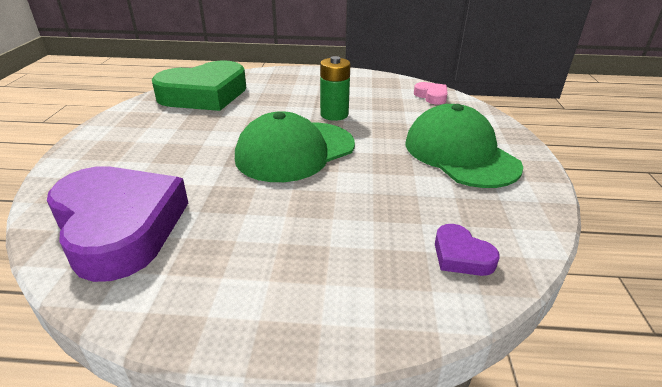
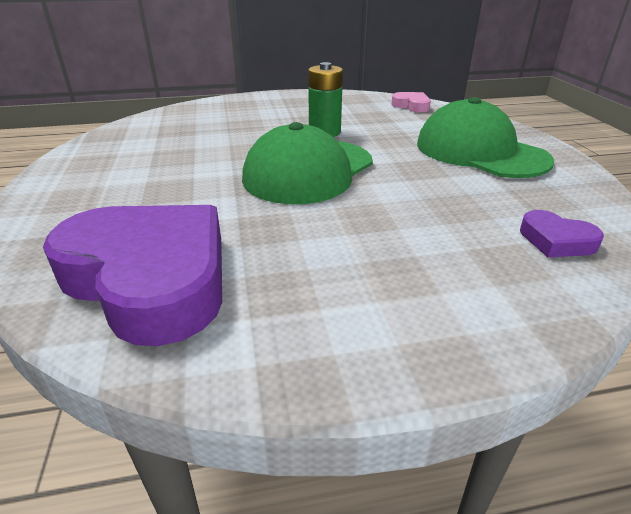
camera: 15 degrees left, 0 degrees up
(204, 95) = (159, 129): green heart -> none

